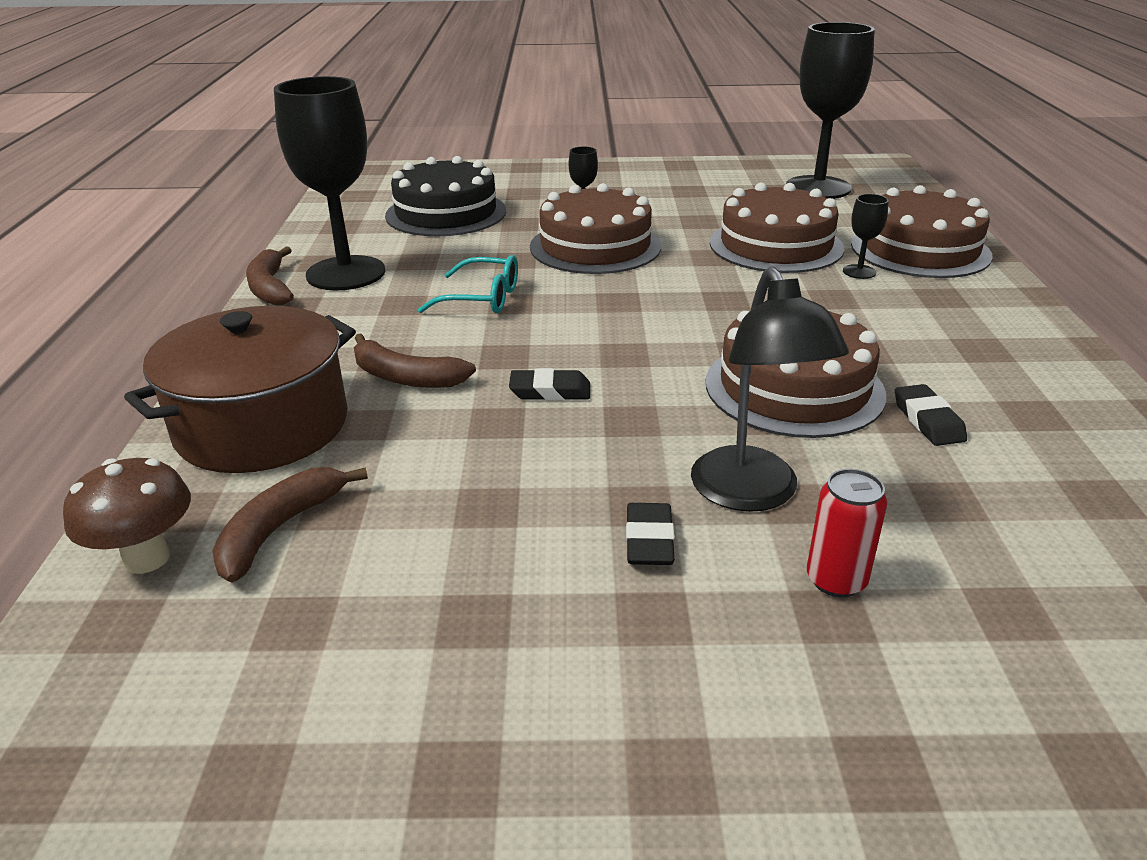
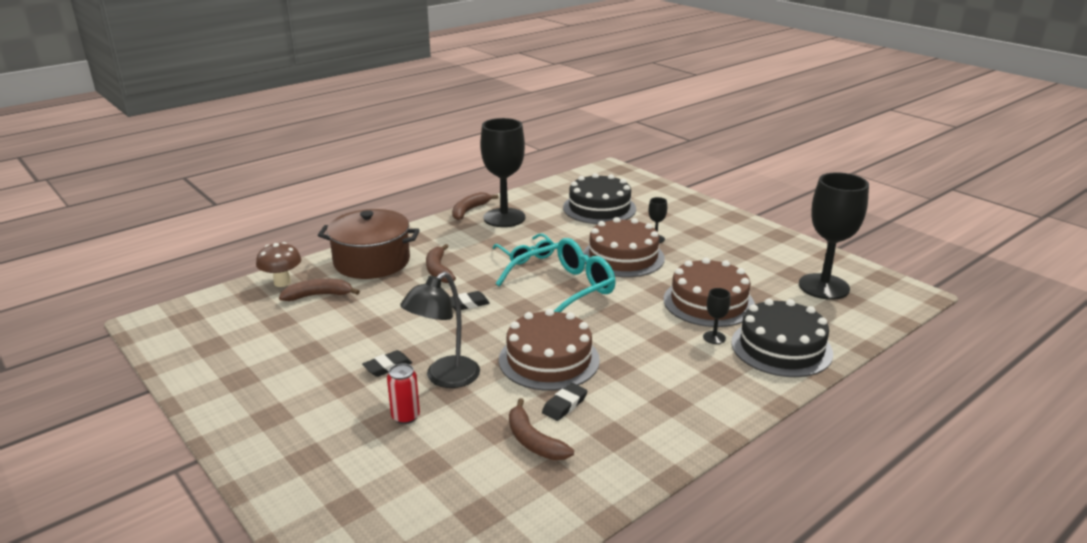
camera: 50 degrees right, 5 degrees down
(550, 391) = (468, 304): black eraser -> black eraser turned 75 degrees counterclockwise
(618, 308) = (565, 289): none -> turquoise glasses
(920, 250) = (781, 347): brown cake -> black cake
(1007, 481) = (533, 441): none -> brown banana

